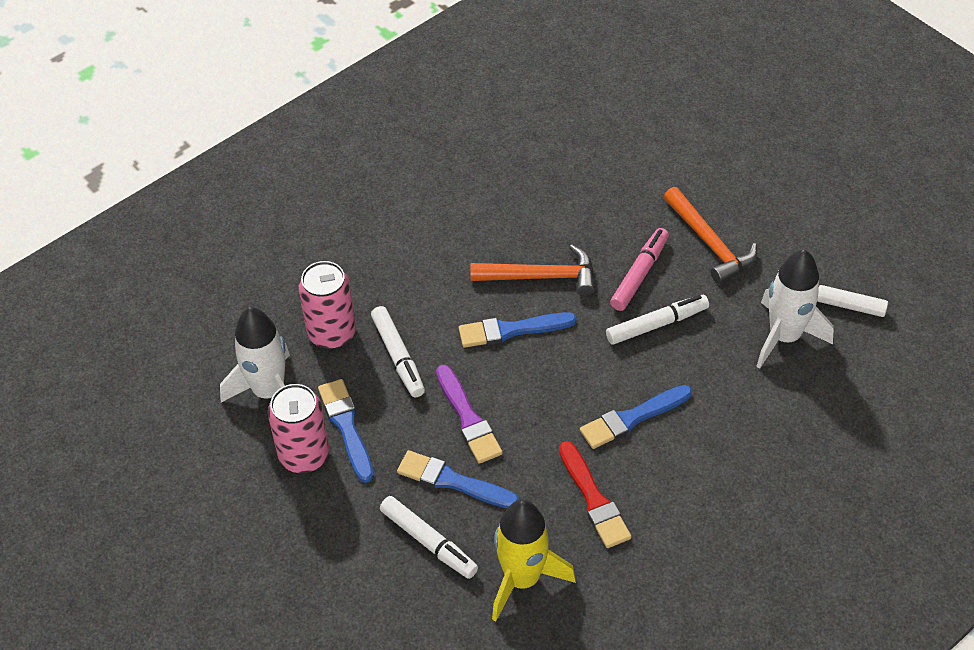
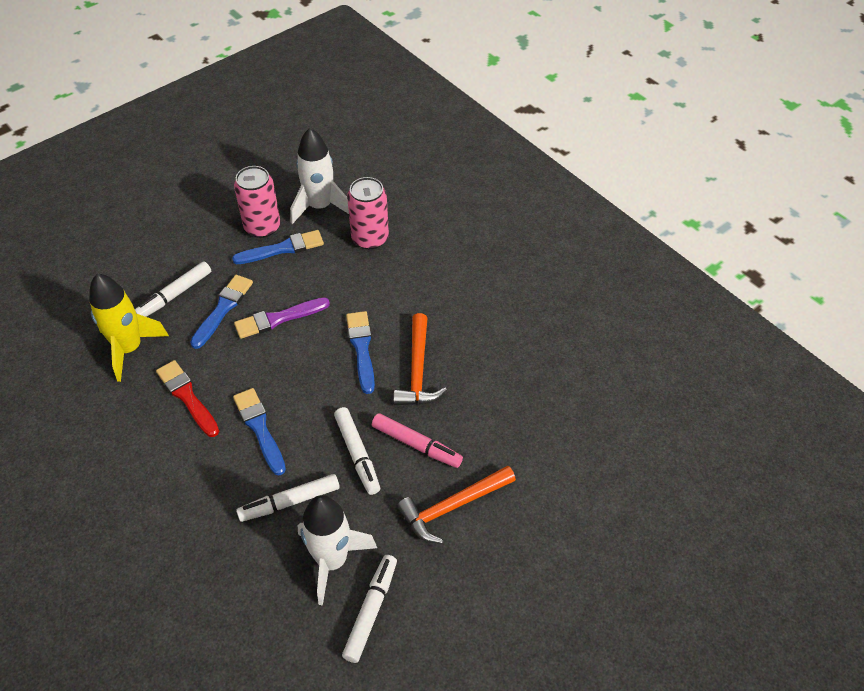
camera: 90 degrees right, 0 degrees up
(398, 356) = (343, 277): white marker -> white marker (289, 502)
(593, 499) = (187, 397): red brush -> red brush turned 75 degrees clockwise

